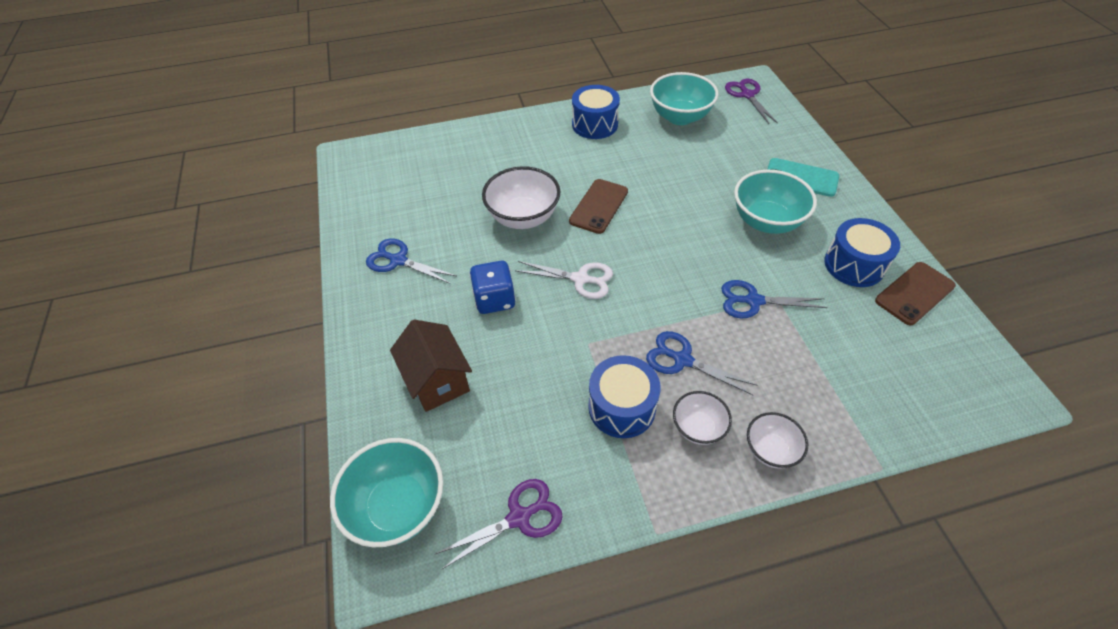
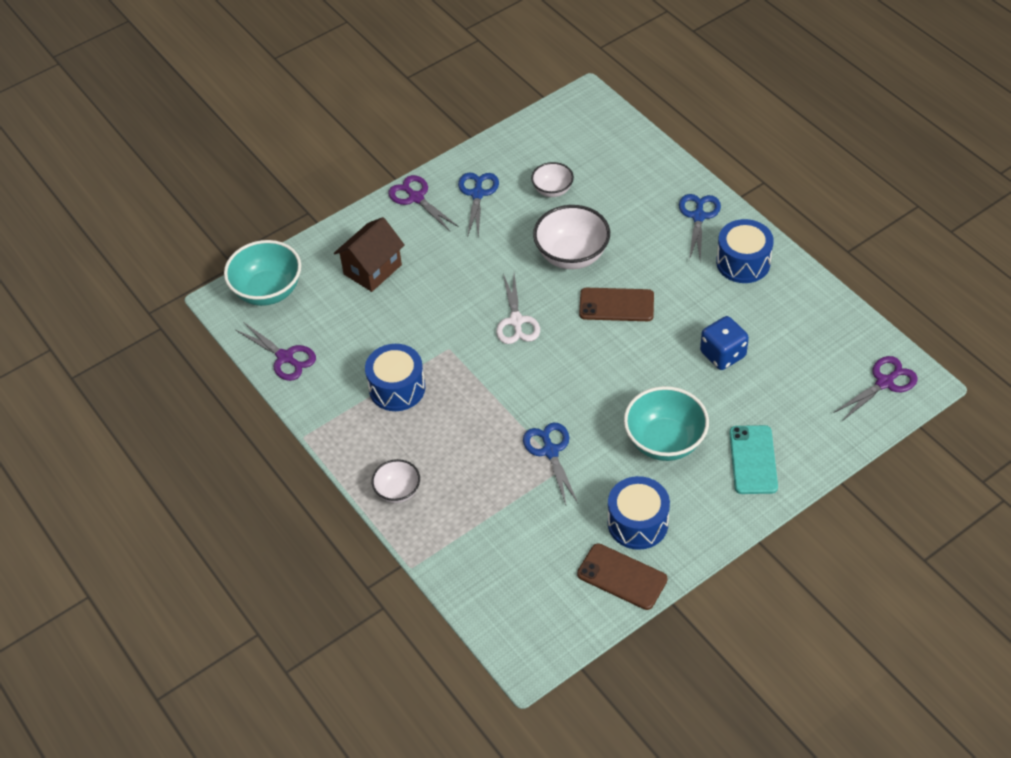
camera: 70 degrees right, 0 degrees up
(364, 311) = (416, 197): none -> purple scissors
(495, 299) = (466, 272): blue dice -> blue dice (723, 354)
(680, 117) = (801, 331): turquoise bowl -> none
(682, 359) = (460, 415): blue scissors -> blue scissors (698, 216)
(698, 428) = (398, 441): white bowl -> white bowl (552, 190)

